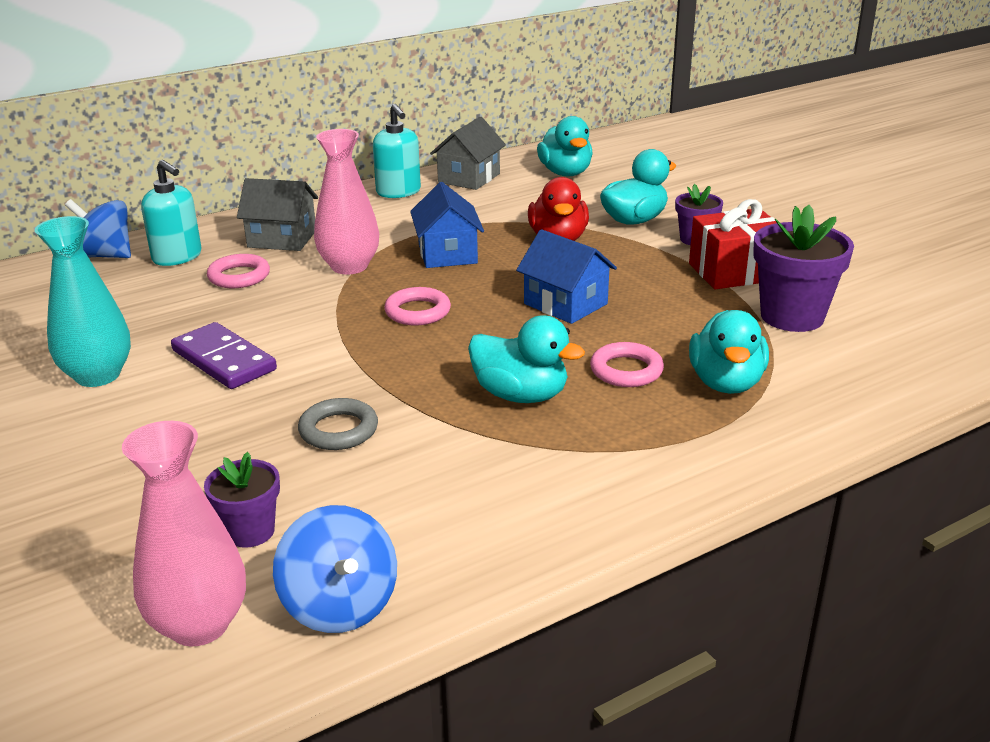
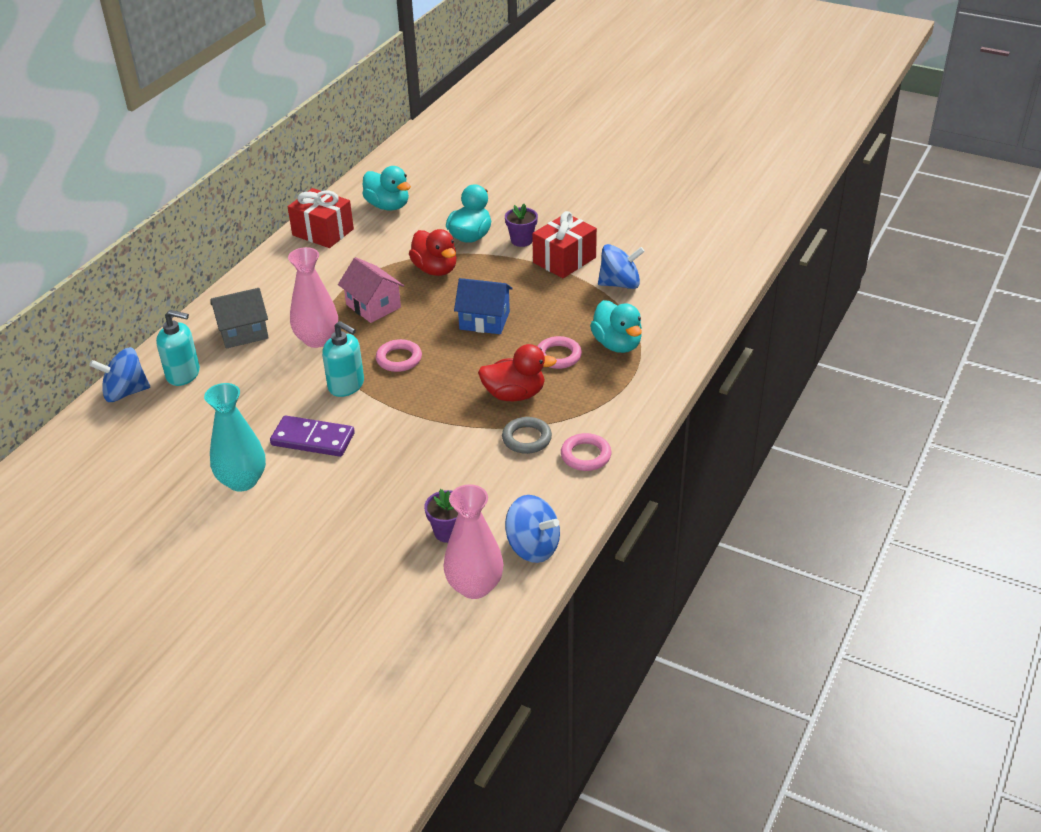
camera: 30 degrees left, 10 degrees up
(239, 276) = (248, 374): pink ring -> pink ring (585, 455)
(338, 430) = (434, 456): grey ring -> grey ring (526, 438)
(398, 192) = (284, 262): turquoise soap dispenser -> turquoise soap dispenser (346, 385)
(447, 254) = (373, 306): blue house -> pink house
(469, 178) = (323, 232): grey house -> red gift
(521, 395) = (514, 394): turquoise duck -> red duck
(792, 316) = (620, 284): purple flower pot -> blue spinning top

